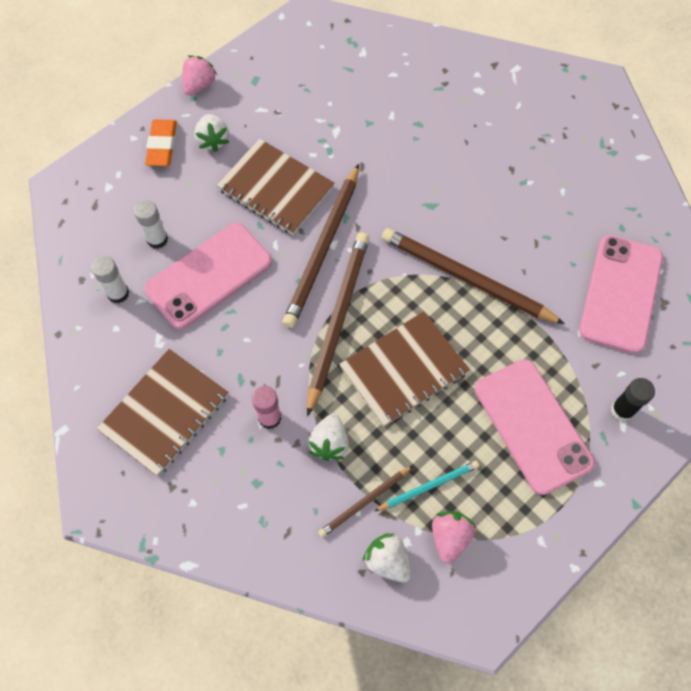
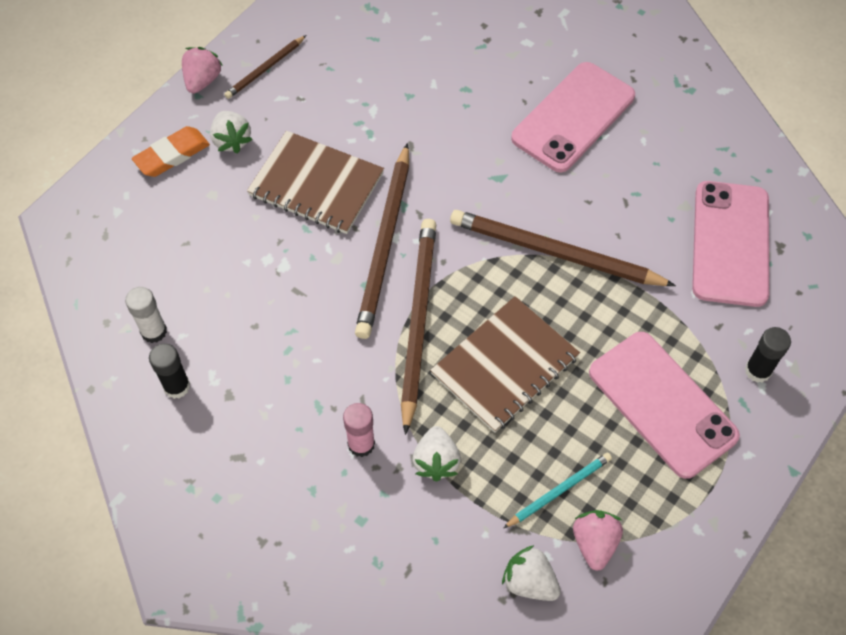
camera: 10 degrees left, 5 degrees down
(128, 343) = (177, 386): none -> black glue stick
(157, 239) = (188, 263): white glue stick -> none
(162, 145) = (172, 155): orange eraser -> orange eraser turned 60 degrees clockwise
(165, 413) = (237, 458): brown notebook -> none
(209, 275) = (258, 294): pink phone -> pink phone (573, 117)
(365, 502) = (490, 520): brown pencil -> brown pencil (265, 69)

